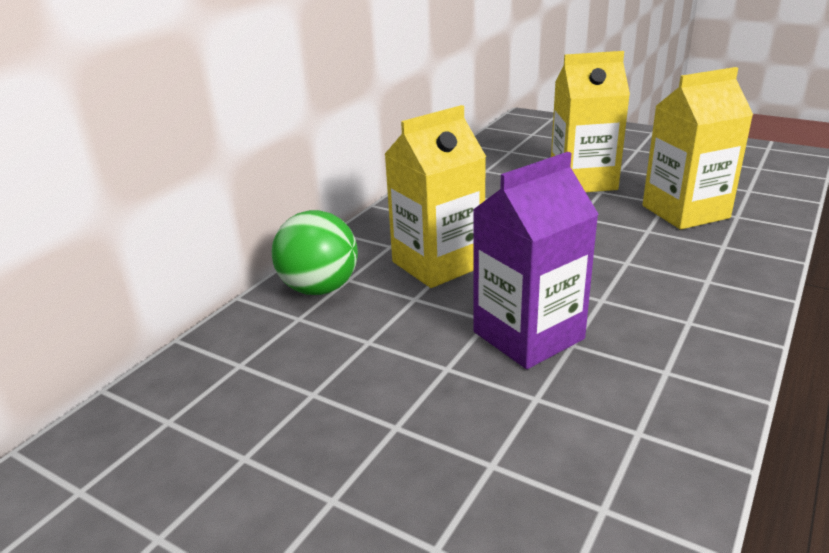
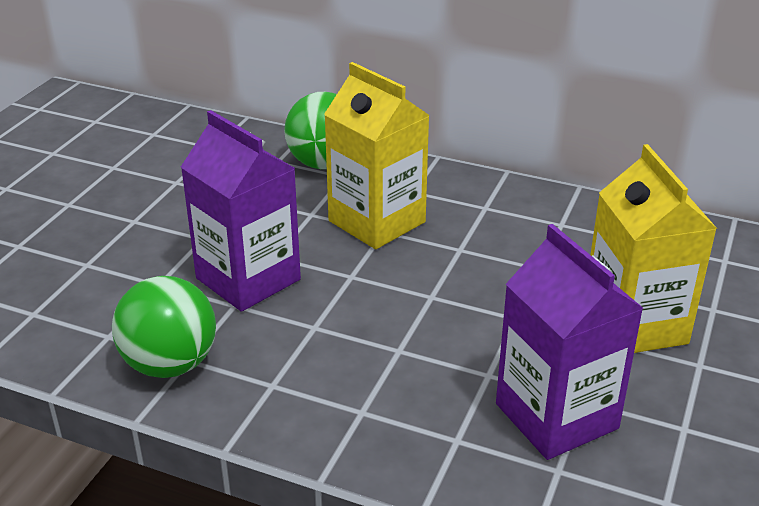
camera: 80 degrees right, 5 degrees up
(677, 382) = (170, 364): none -> green ball
(685, 212) = (556, 416): yellow carton -> purple carton

